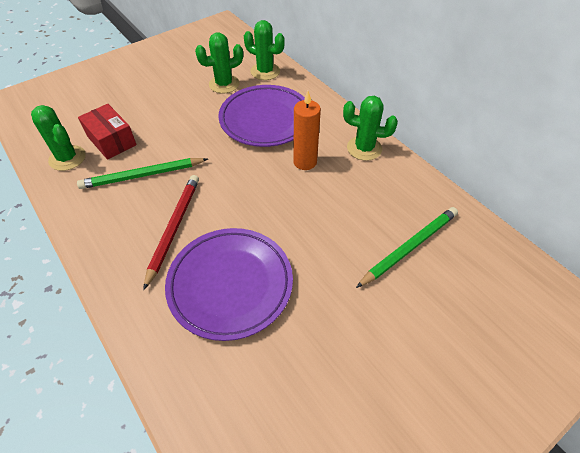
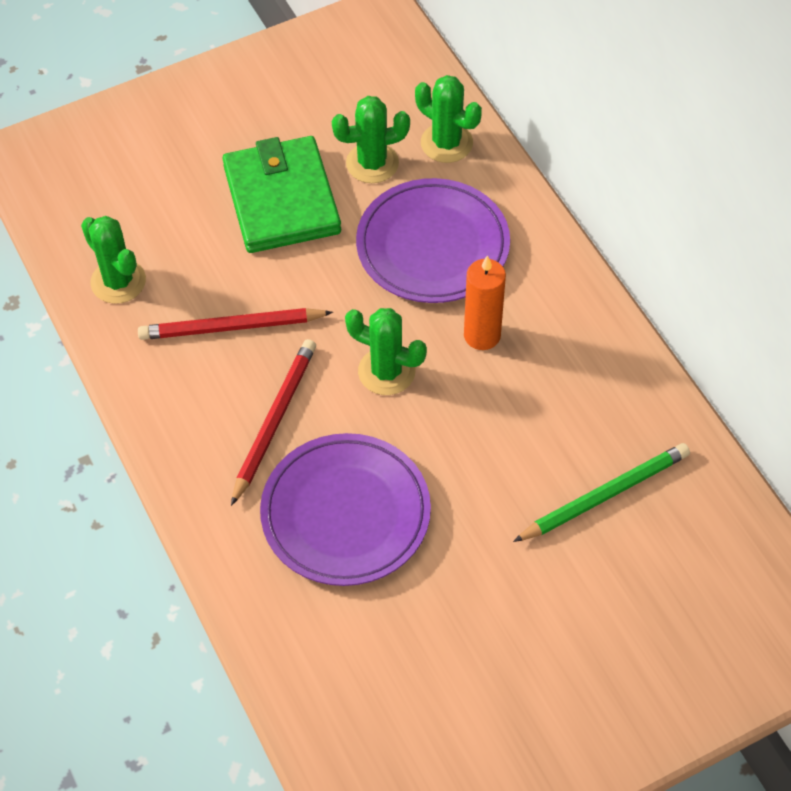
camera: 10 degrees right, 5 degrees up
(112, 140) = (185, 257): red box -> none
(143, 175) = (232, 327): green pencil -> red pencil
(172, 106) = (281, 199): none -> green wallet
(364, 148) = (581, 322): green cactus -> green cactus (386, 371)

